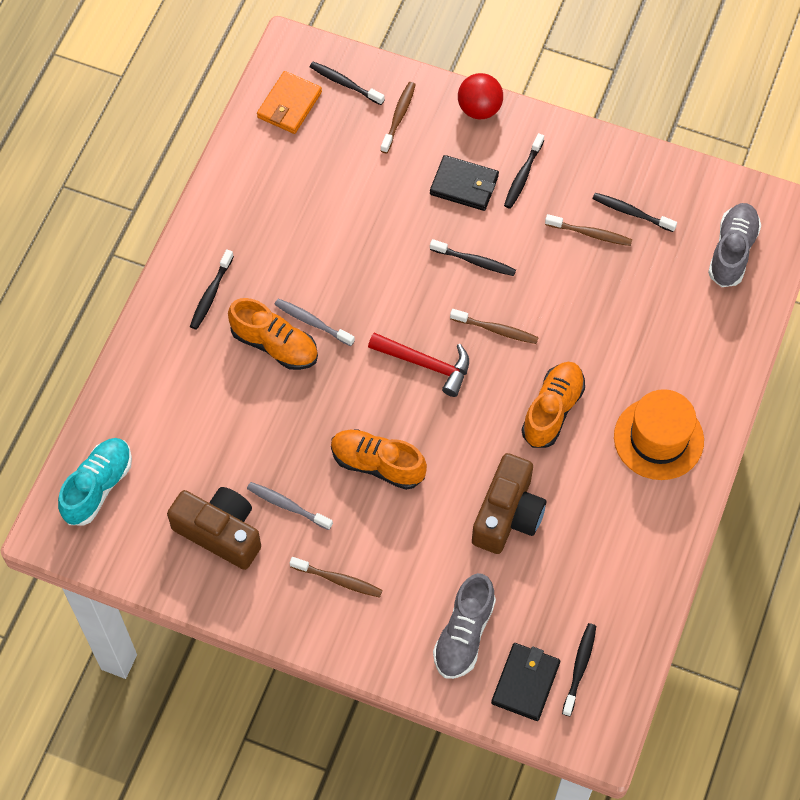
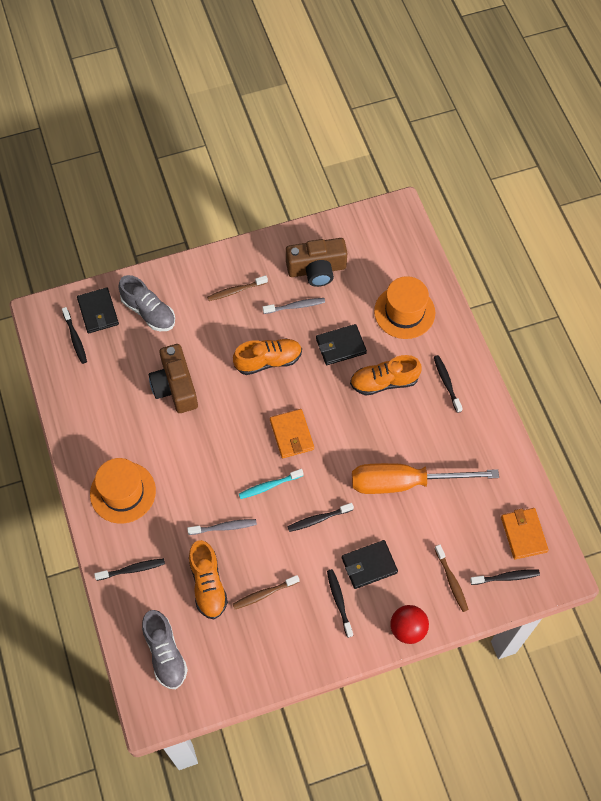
camera: 140 degrees right, 0 degrees up
(98, 487) = (399, 246): turquoise shoe -> none
(174, 403) = (404, 312): none -> orange hat
(282, 419) = (341, 346): none -> black wallet
(312, 322) = (376, 410): grey toothbrush -> grey toothbrush (224, 527)
(355, 231) = (404, 482): none -> orange screwdriver
(425, 364) = (291, 435): red hammer -> orange wallet
(464, 634) = (149, 312): grey shoe -> grey shoe turned 150 degrees clockwise
(496, 330) = (269, 486): brown toothbrush -> turquoise toothbrush
(552, 410) = (197, 462): orange shoe -> orange shoe (208, 584)
(631, 212) = (250, 630): black toothbrush -> black toothbrush (132, 569)

